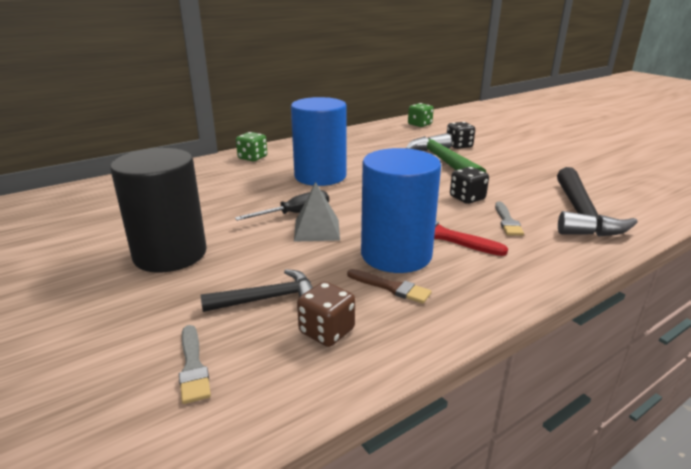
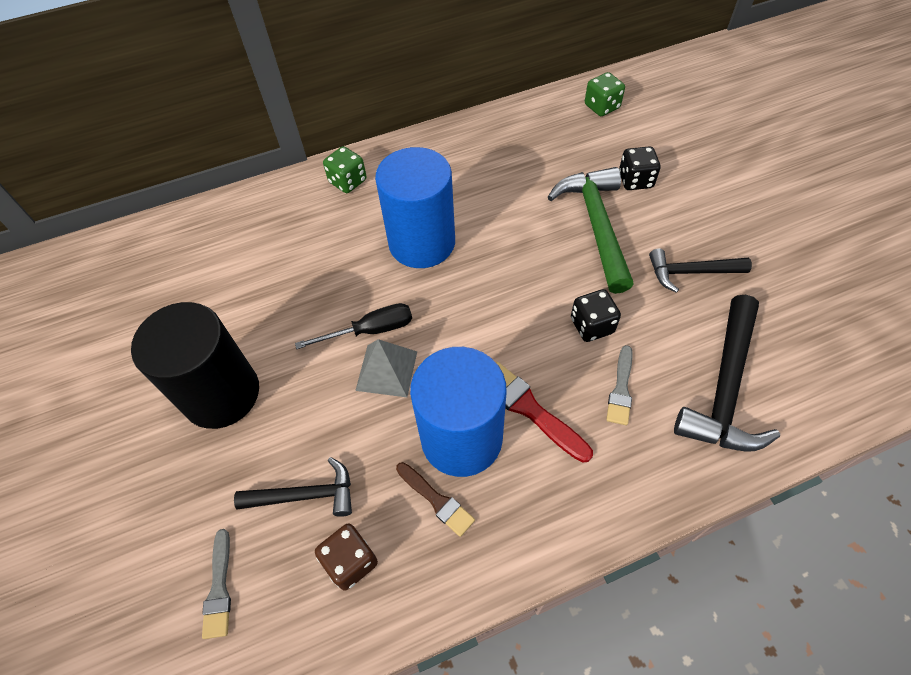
camera: 15 degrees right, 30 degrees up
(520, 174) = (691, 272): none -> black hammer

